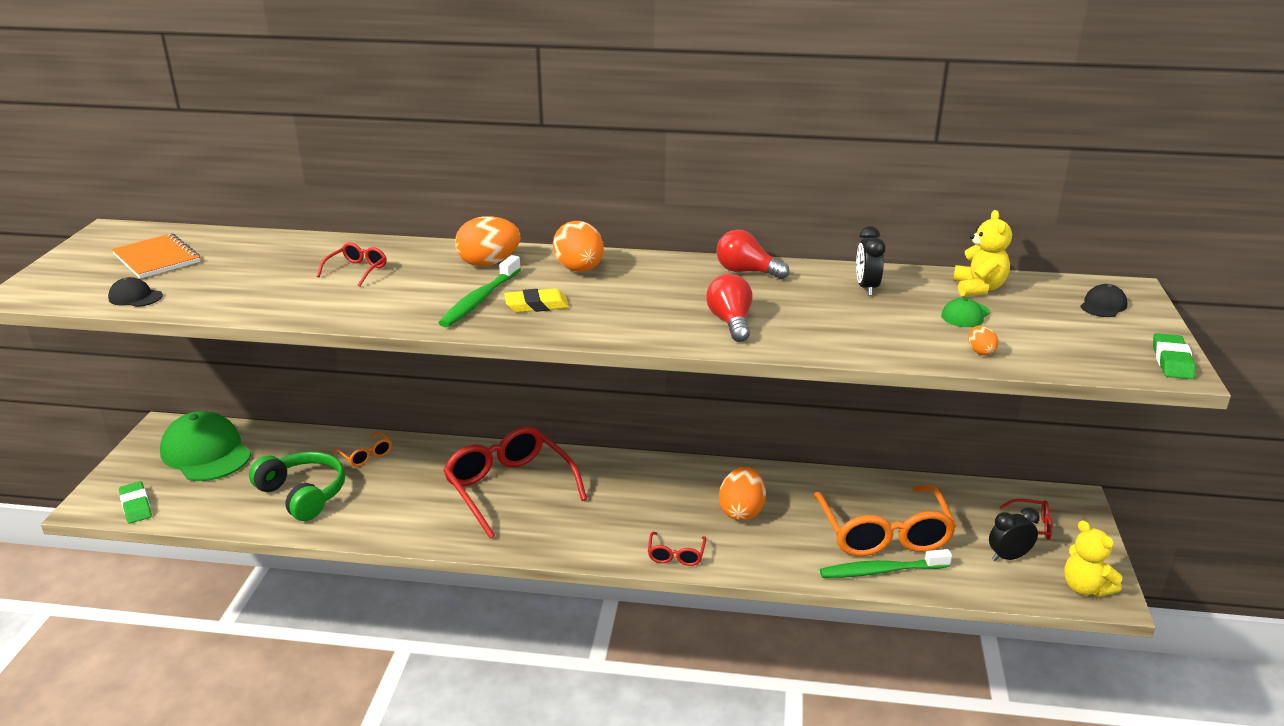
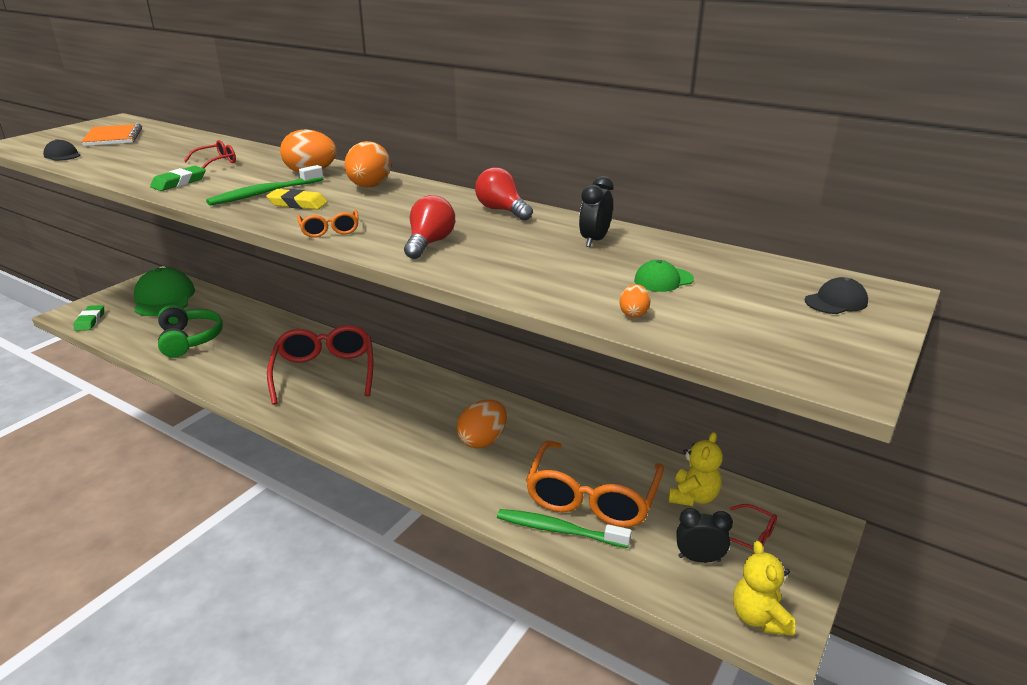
camera: 25 degrees right, 0 degrees up
(366, 455) = (255, 324): orange glasses -> orange glasses (330, 230)
(676, 555) = (395, 459): red glasses -> none
(978, 288) = (710, 261): yellow teddy bear -> yellow teddy bear (693, 497)
(1172, 361) = (855, 371): green eraser -> green eraser (179, 182)

